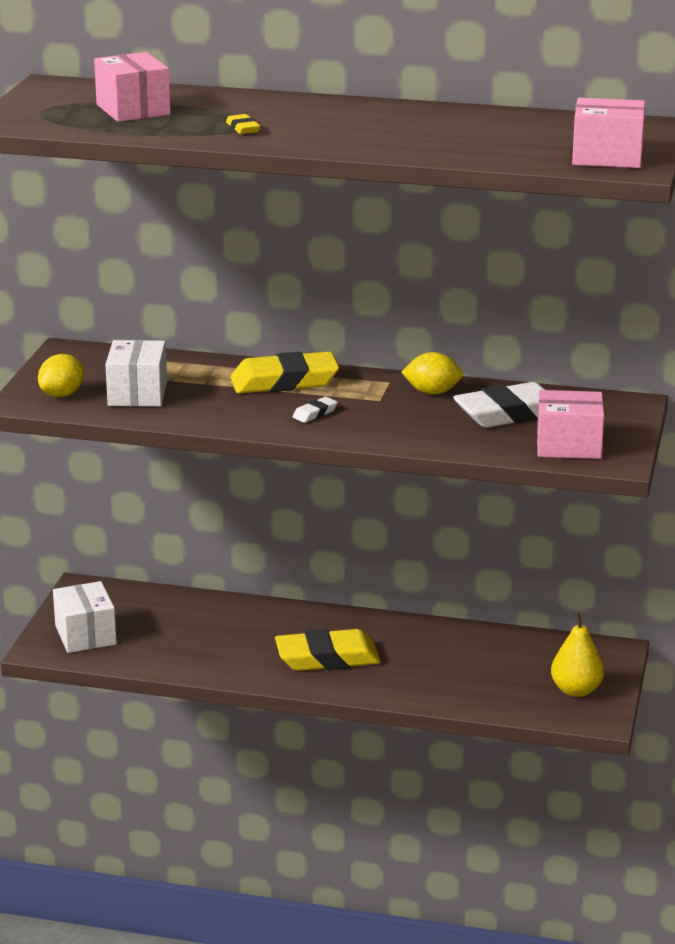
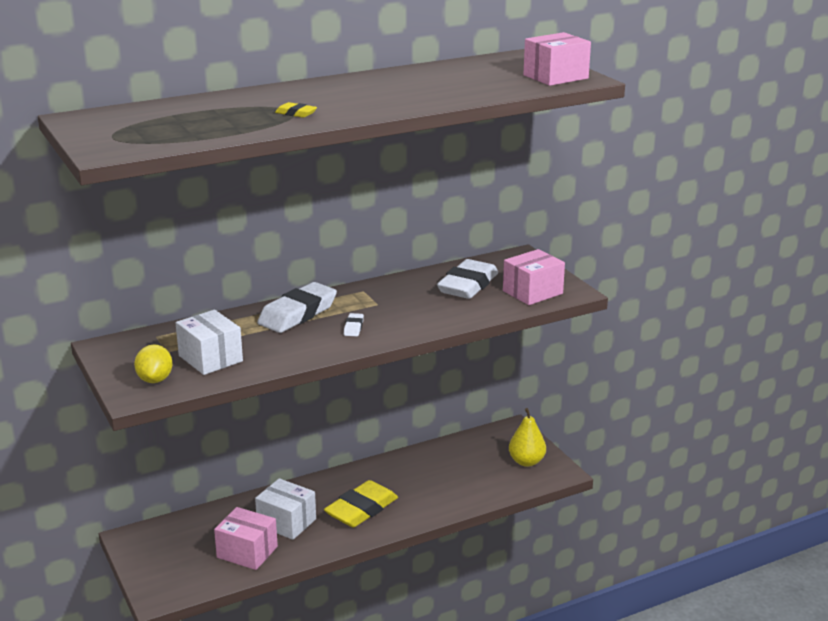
camera: 40 degrees left, 0 degrees up
(85, 635) = (177, 571): white box -> white box (286, 522)
(133, 110) = (185, 120): pink box -> pink box (247, 552)
(284, 382) = (298, 314): yellow eraser -> white eraser
(432, 392) = (401, 288): yellow lemon -> none

